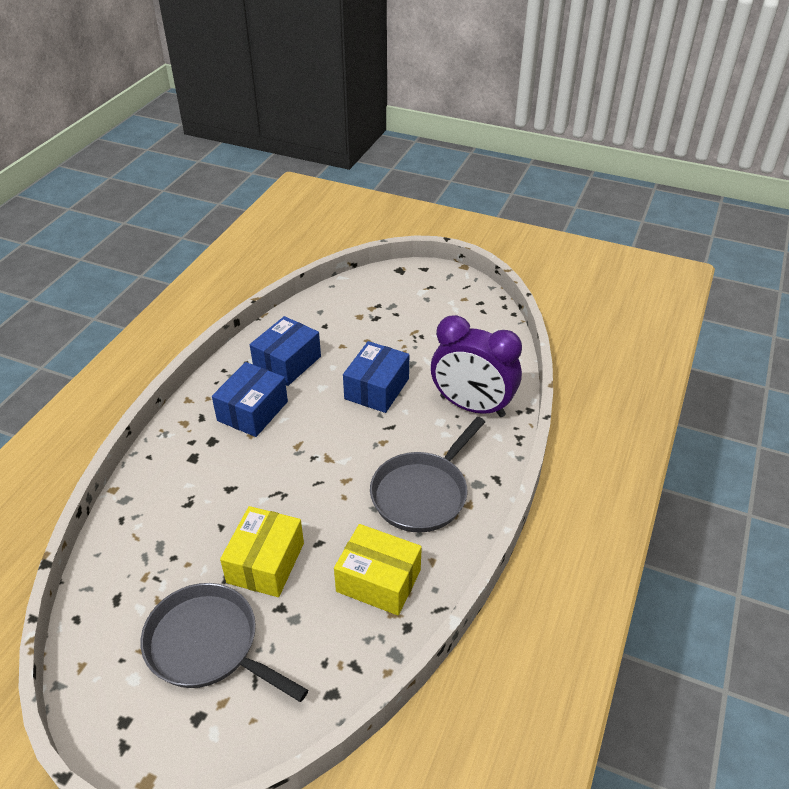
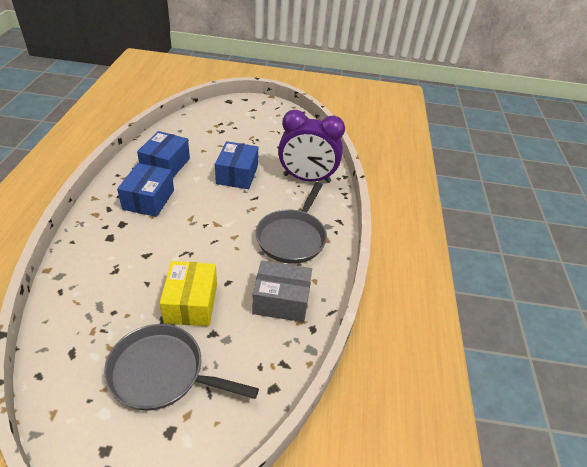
camera: 20 degrees left, 0 degrees up
(378, 580) = (281, 300): yellow box -> grey box

